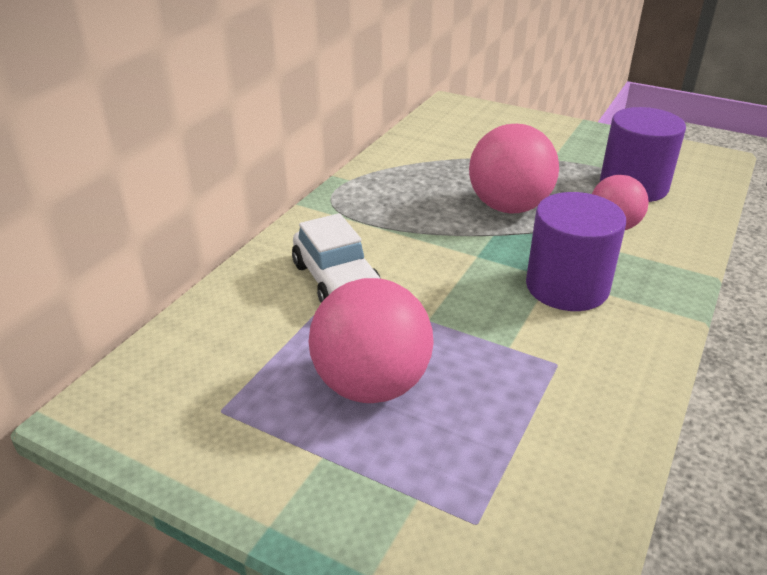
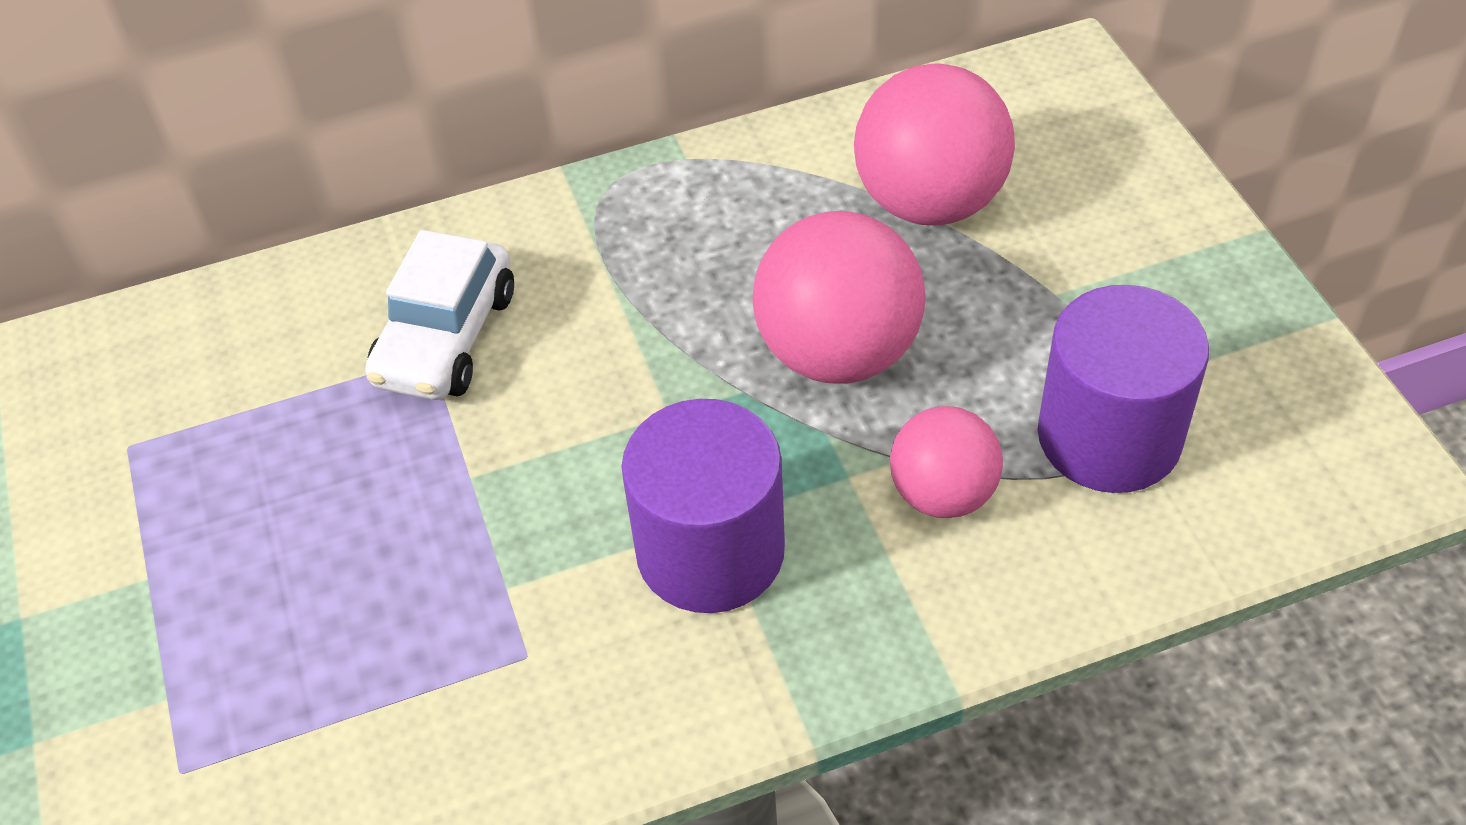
camera: 45 degrees right, 15 degrees up
(371, 385) = (295, 524): pink ball -> pink ball (929, 202)

